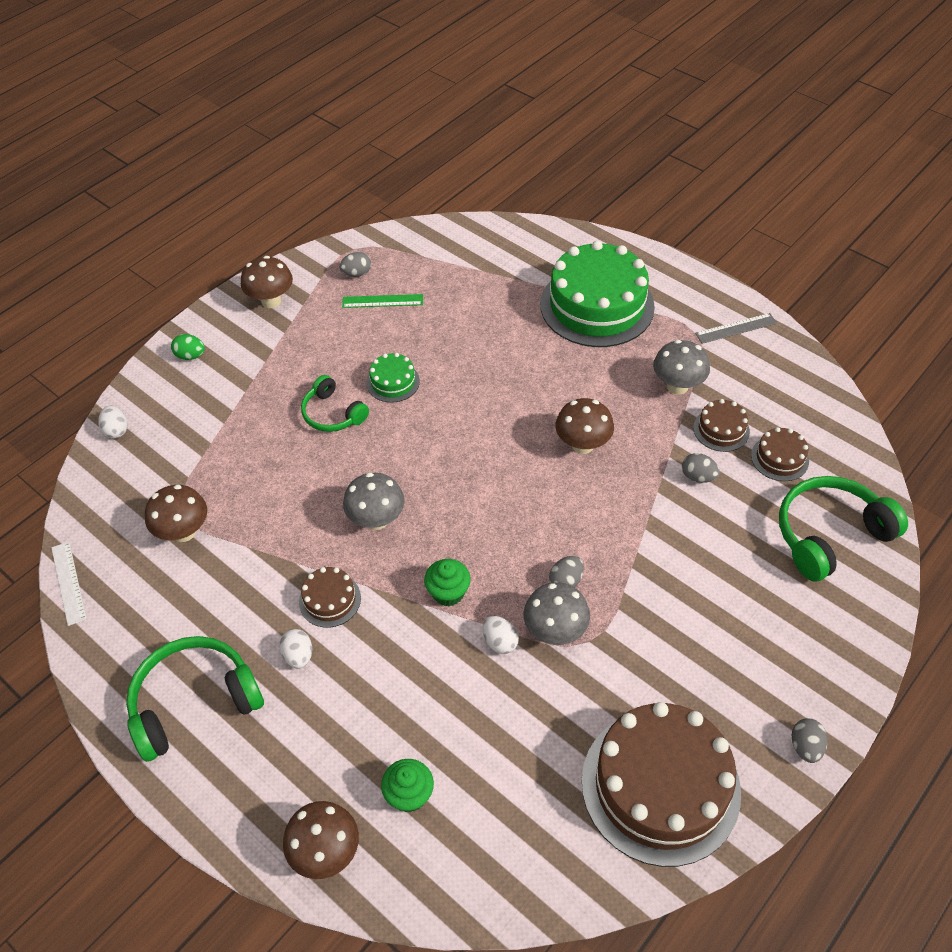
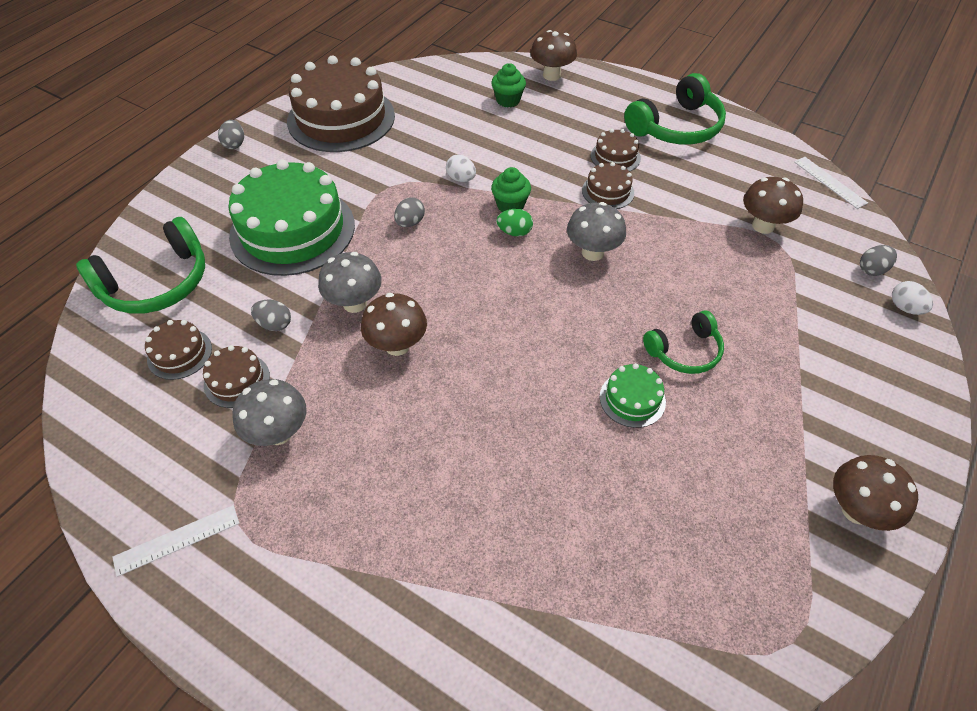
camera: 170 degrees right, 0 degrees up
(190, 356) = (898, 407): green egg -> green egg (514, 232)
(298, 656) = (615, 157): white egg -> brown cake
(333, 414) = (684, 351): green headphones -> green headphones turned 120 degrees clockwise
(357, 273) = (760, 583): grey egg -> grey egg (872, 270)
(382, 301) = (697, 530): green ruler -> none
(555, 631) = (417, 189): grey mushroom -> grey mushroom (355, 303)
(597, 305) = (378, 560): green cake -> green cake (292, 230)
(736, 328) = (177, 540): grey ruler -> white ruler

